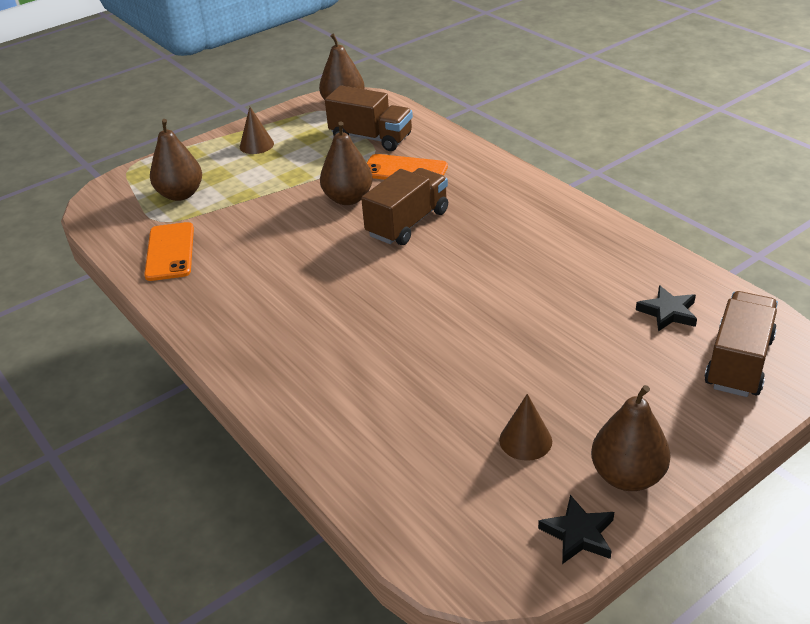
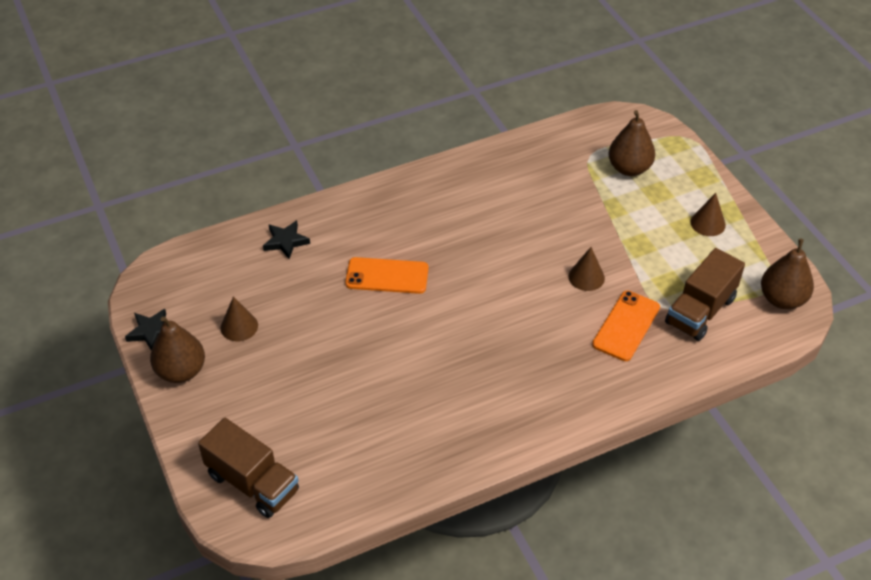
camera: 100 degrees right, 10 degrees up
(170, 252) = (540, 160): orange phone -> orange phone (387, 276)
(348, 199) = (586, 277): brown pear -> brown cone
(408, 223) = (530, 312): brown truck -> none
(668, 312) = (332, 459): black star -> black star (286, 241)

